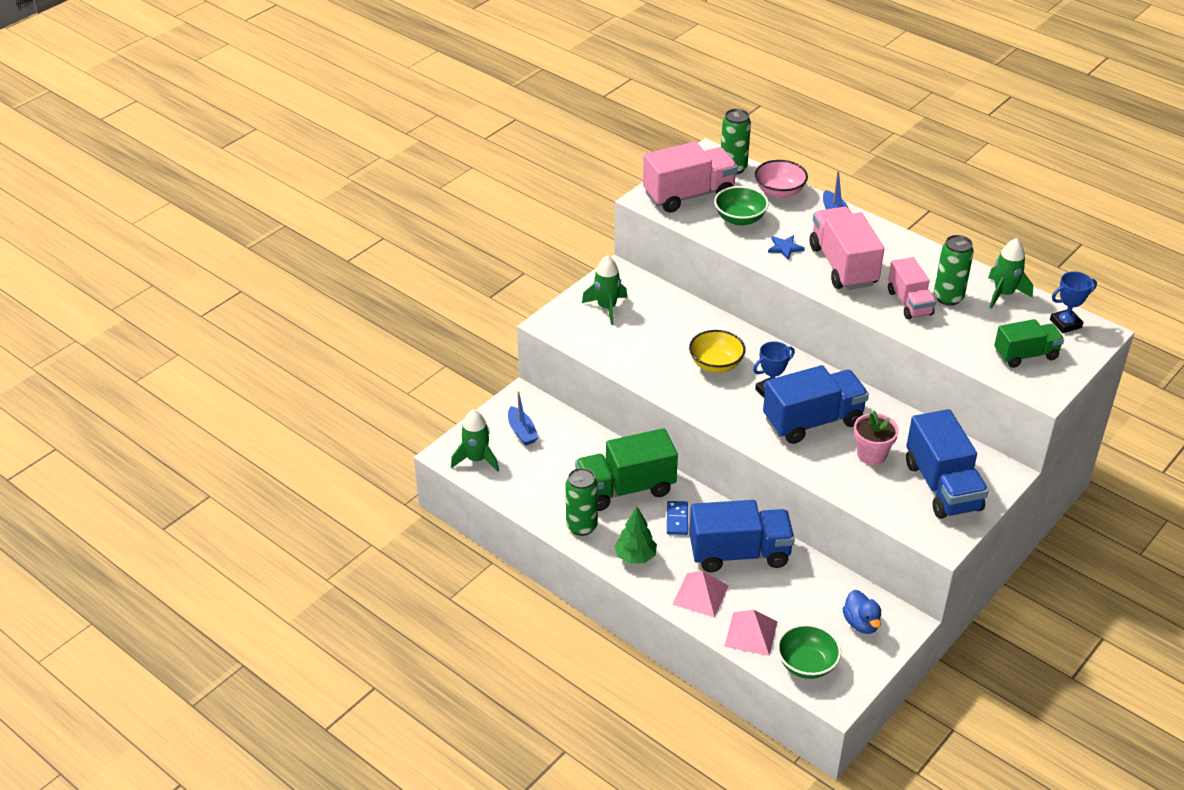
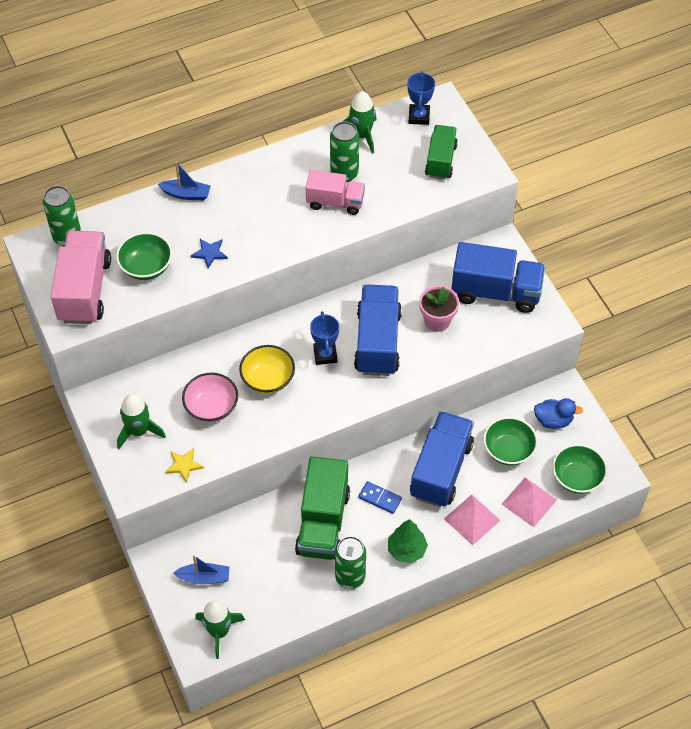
camera: 65 degrees left, 15 degrees up
(592, 345) = (184, 465): none -> yellow star
(779, 192) = (127, 219): pink bowl -> pink bowl (211, 407)
(799, 598) = (508, 450): none -> green bowl
(843, 266) = (260, 223): pink truck -> none

